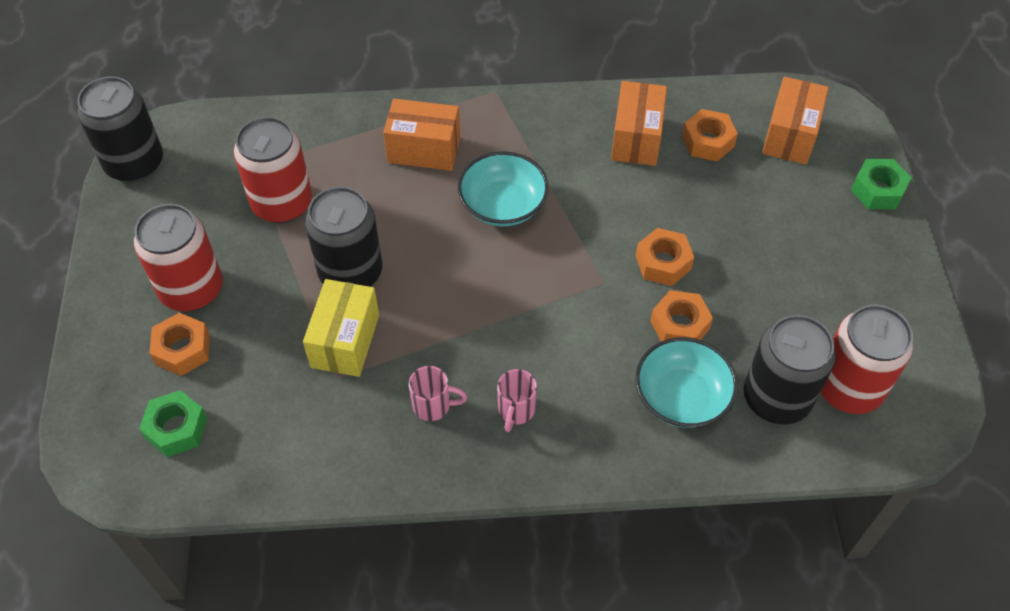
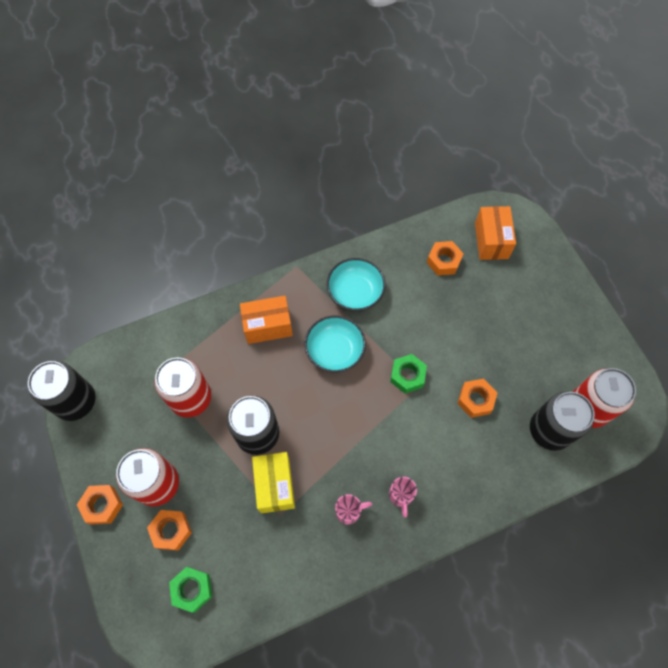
camera: 20 degrees left, 10 degrees up
(636, 138) = (399, 273): orange box -> none
(663, 262) = (449, 359): orange nut -> orange nut (102, 505)
(681, 397) = (495, 449): turquoise bowl -> turquoise bowl (355, 292)
(877, 190) = (556, 264): green nut -> green nut (407, 376)

